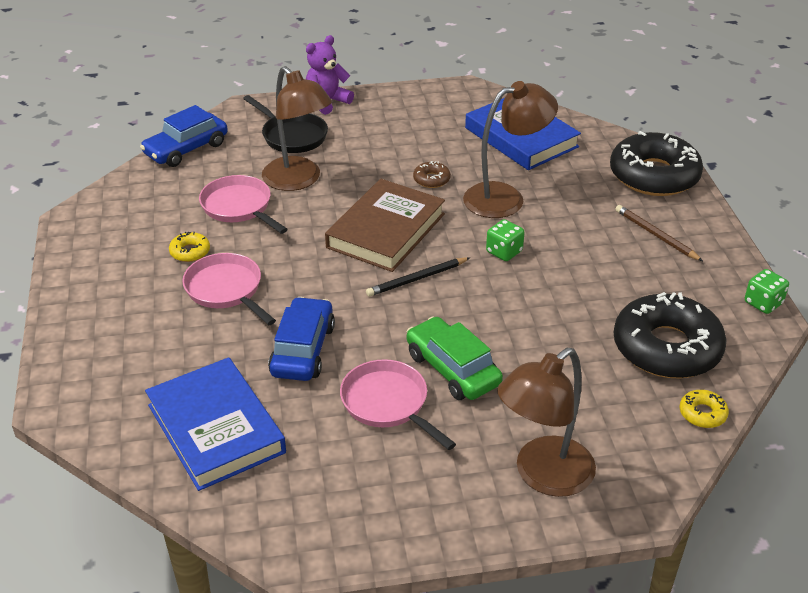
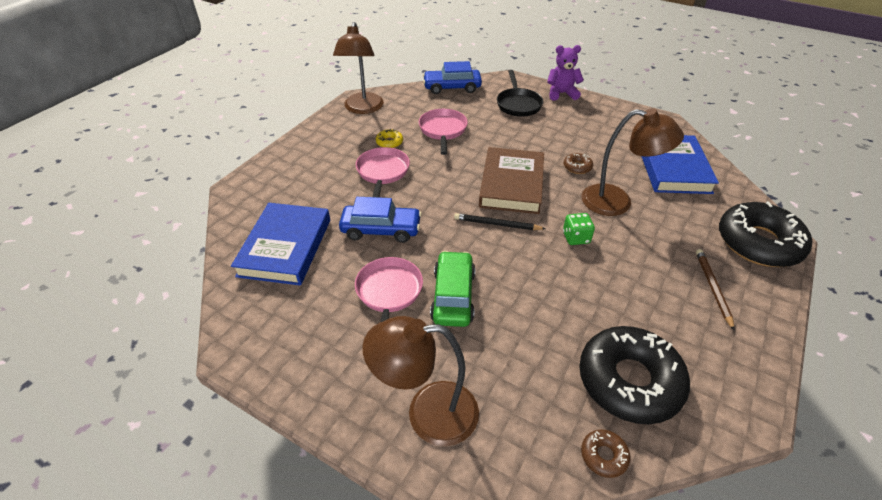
camera: 40 degrees right, 5 degrees up
(298, 180) = (493, 131): brown lamp -> brown lamp (363, 108)
(302, 350) = (381, 229): blue car -> blue car turned 45 degrees clockwise
(386, 231) = (511, 184): brown book -> brown book turned 60 degrees counterclockwise
(702, 414) = (604, 456): yellow donut -> brown donut
(763, 303) = (761, 399): green dice -> none

